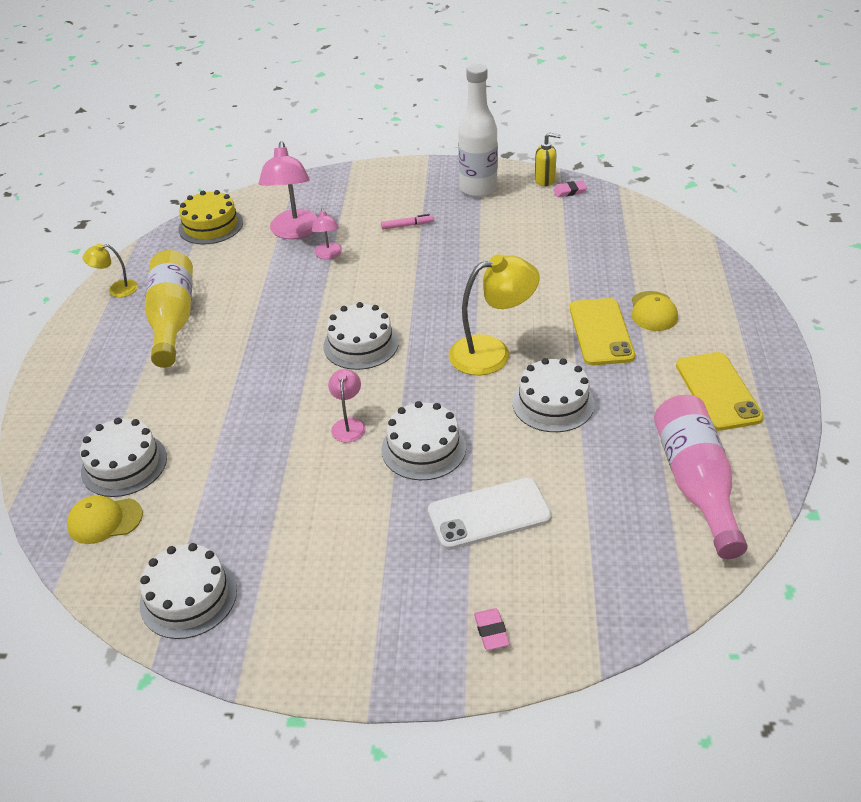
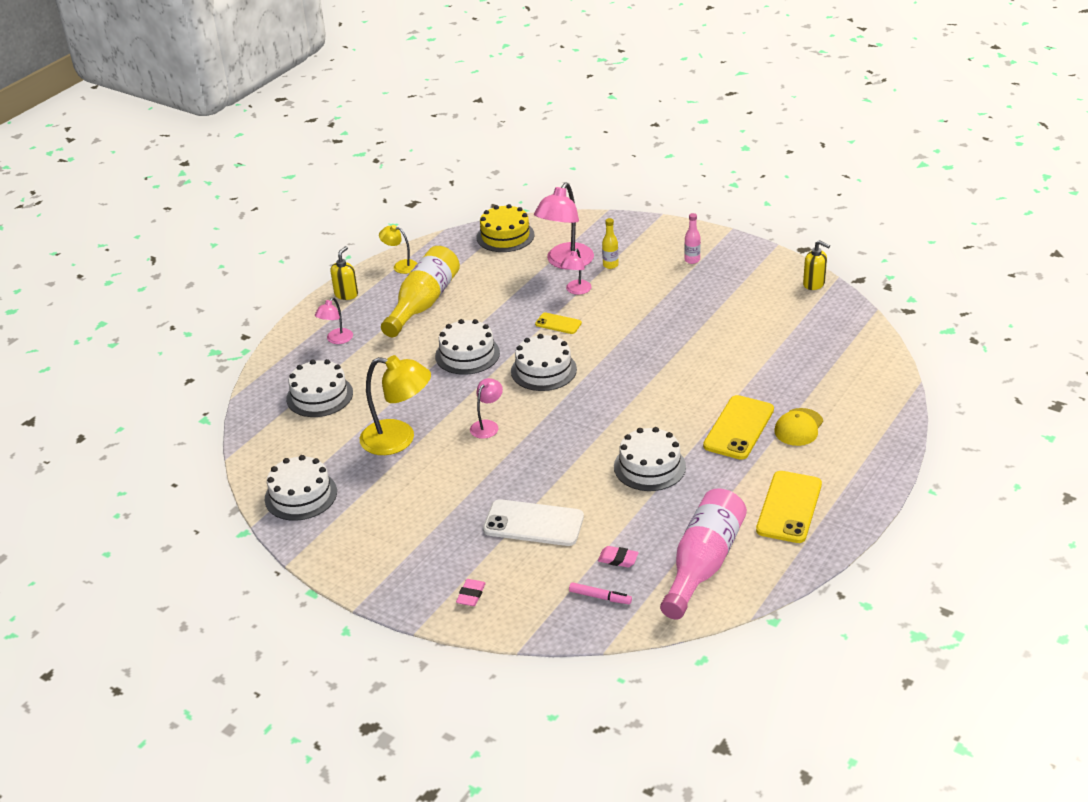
camera: 30 degrees right, 5 degrees down
(74, 339) = (346, 294): none -> yellow soap dispenser
(98, 393) = (336, 340): none -> pink lamp
(105, 520) = (283, 428): yellow cap -> none
(337, 293) = (558, 324): none -> yellow phone
(342, 221) = (610, 265): none -> yellow bottle
(407, 225) = (659, 286): pink marker -> pink marker (600, 597)
(417, 193) = (692, 260): none -> pink bottle
(423, 448) = (526, 462): white cake -> white cake (467, 354)
(478, 189) = (748, 273): white bottle -> none
(492, 352) = (637, 412): yellow lamp -> yellow lamp (399, 439)
(569, 191) = (826, 301): pink eraser -> pink eraser (618, 559)

